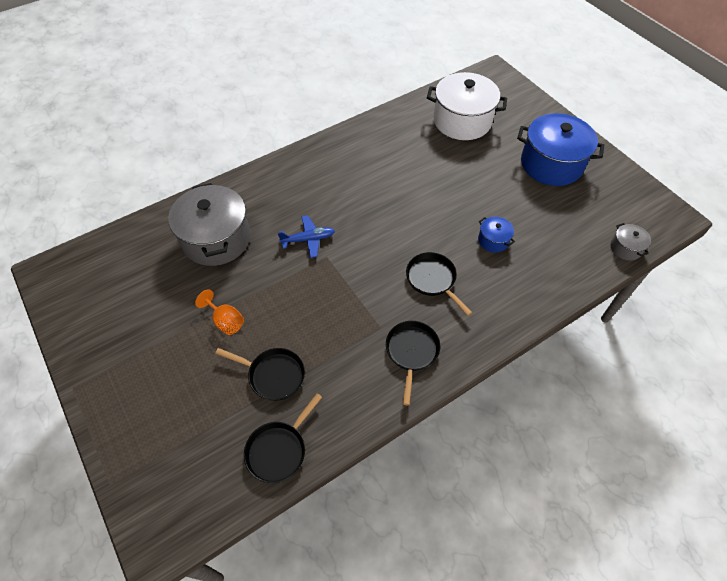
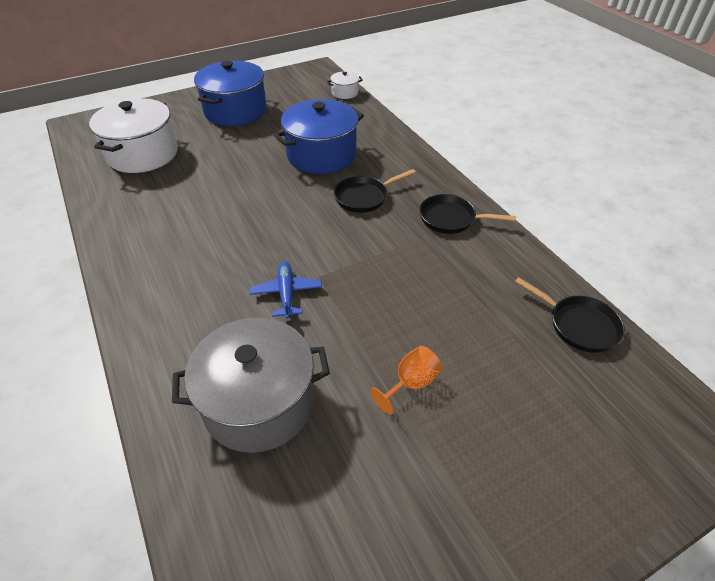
camera: 85 degrees left, 10 degrees down
(273, 375) = (488, 330): black pan -> none
(493, 240) = (321, 155): blue pot -> blue pot, size x2.21
(626, 248) = (345, 93): grey pot -> white pot

